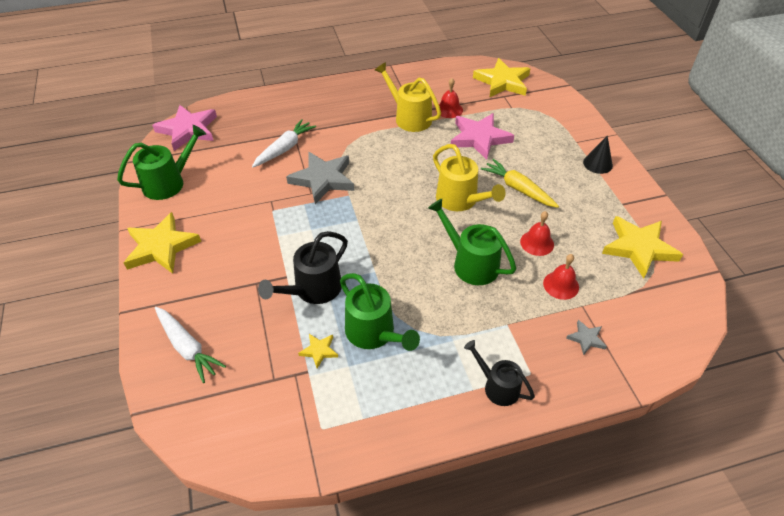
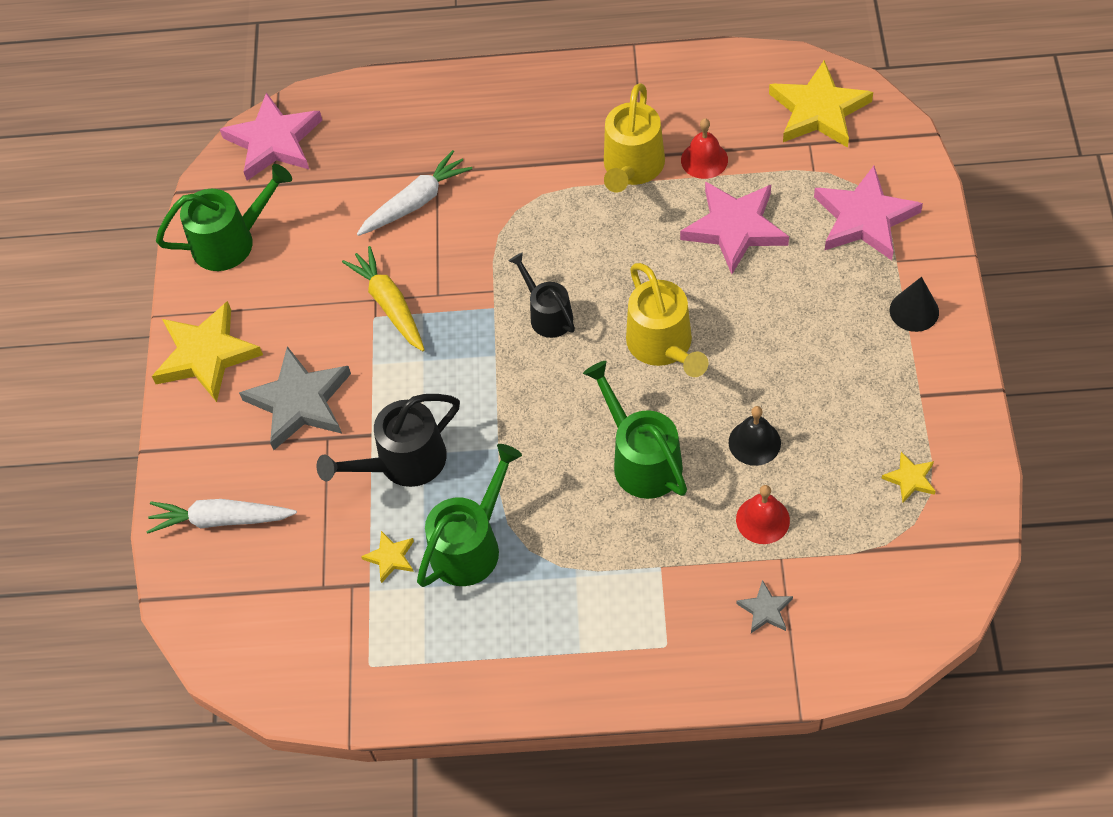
camera: 20 degrees right, 10 degrees up
(187, 347) = (220, 520): white carrot -> white carrot turned 120 degrees clockwise
(323, 179) = (462, 272): grey star -> grey star (300, 402)
(374, 333) = (470, 545): green watering can -> green watering can turned 120 degrees counterclockwise
(409, 117) = (632, 167): yellow watering can -> yellow watering can turned 135 degrees counterclockwise
(497, 387) = (614, 655): black watering can -> black watering can (547, 315)
(518, 189) = (762, 339): yellow carrot -> yellow carrot (389, 304)
(537, 243) = (754, 442): red bell -> black bell
(549, 125) = (864, 218): none -> pink star
(639, 248) = (910, 479): yellow star -> yellow star, size x0.46

